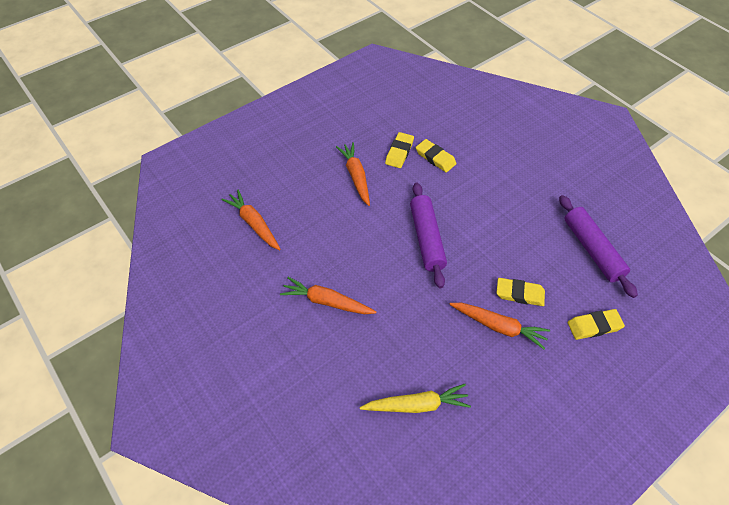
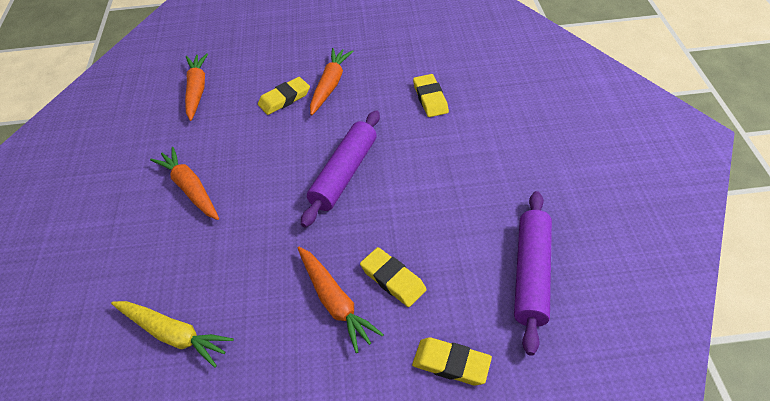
camera: 35 degrees right, 5 degrees down
(399, 152) = (396, 79): yellow eraser -> yellow eraser (284, 99)

